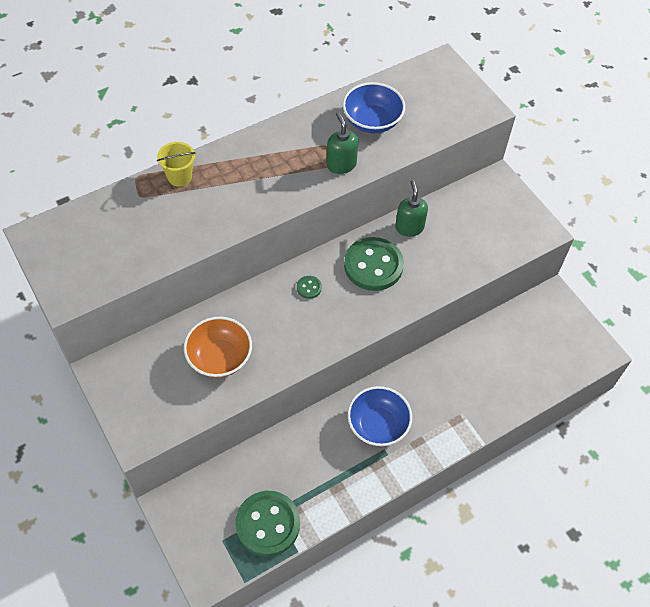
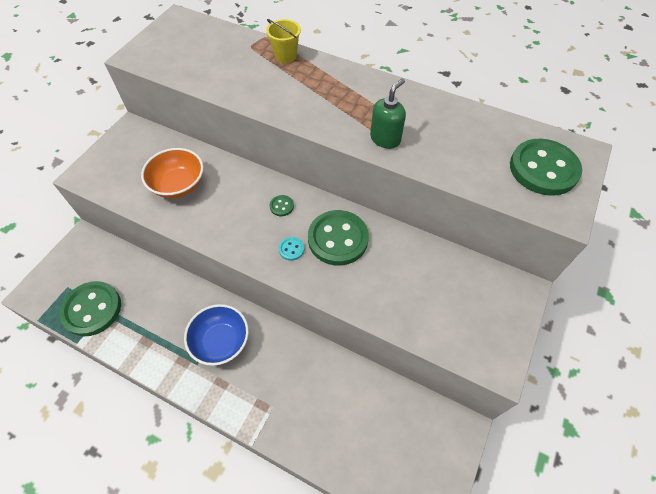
camera: 60 degrees right, 0 degrees up
(360, 303) = (291, 249): none -> turquoise button
(372, 121) = (455, 136): blue bowl -> none
(409, 227) = (400, 245): green soap dispenser -> none
(441, 94) = (543, 169): none -> green button

